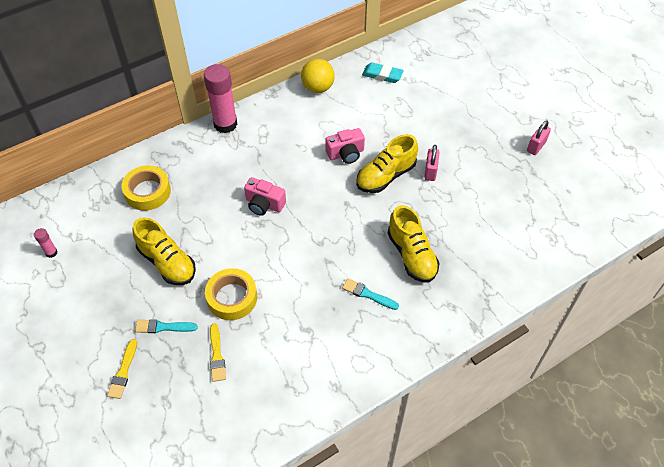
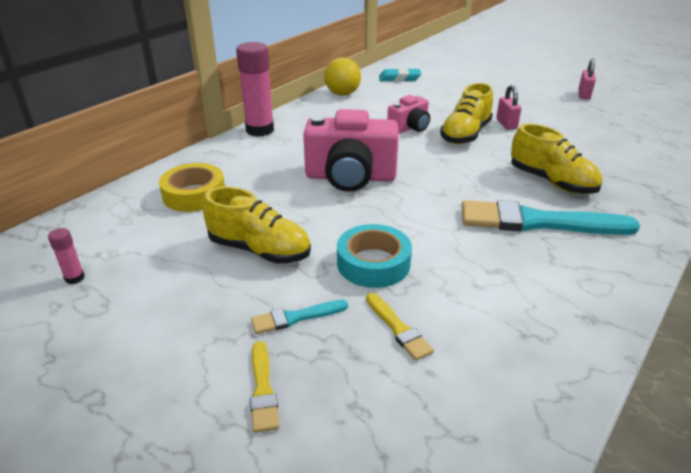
camera: 20 degrees left, 20 degrees down
(232, 297) = (373, 263): yellow tape -> turquoise tape
(264, 204) = (350, 177): pink camera -> pink camera, size x1.81
(368, 294) = (538, 222): turquoise brush -> turquoise brush, size x2.16

